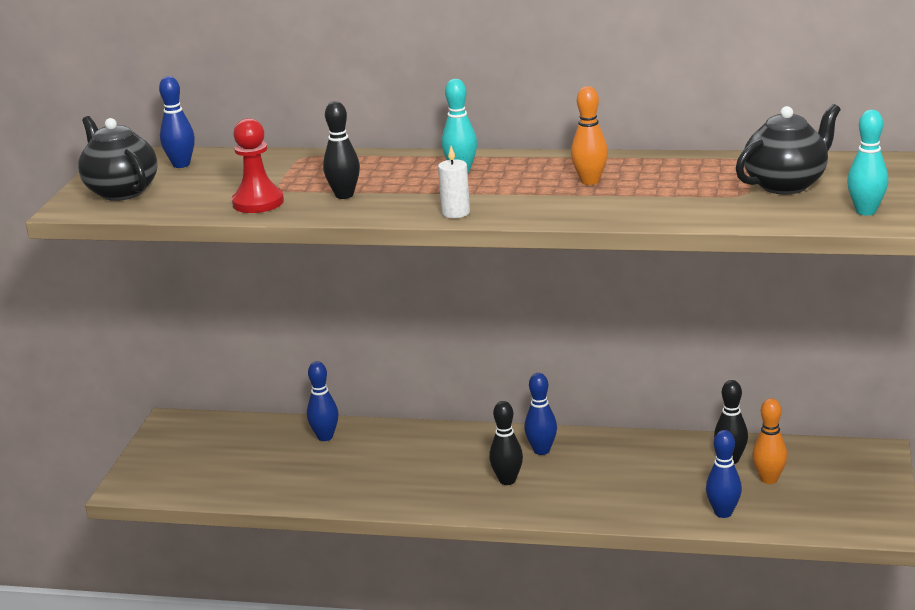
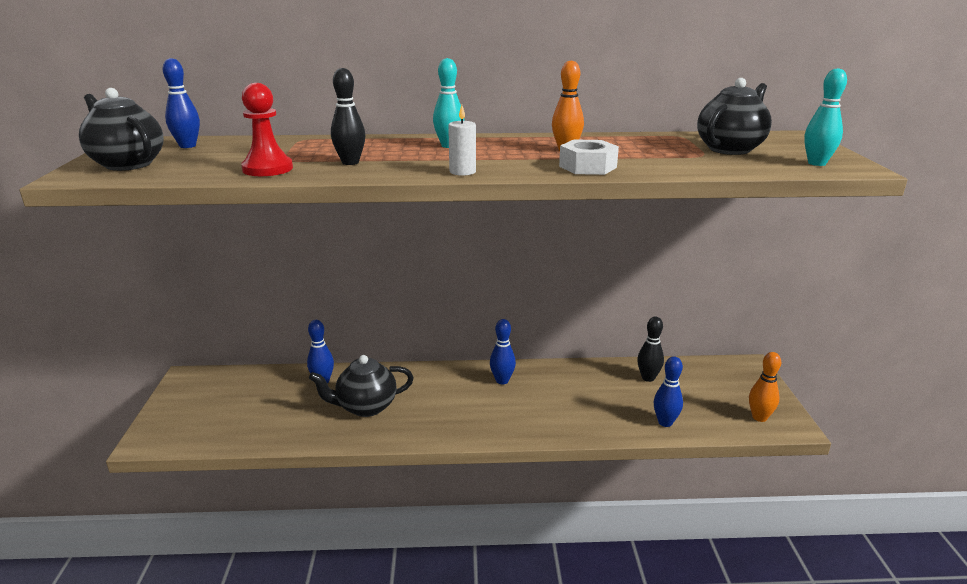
camera: 15 degrees left, 0 degrees up
(368, 469) = (365, 407): none -> black teapot
(507, 480) = (483, 408): black bowling pin -> none
(595, 209) = (587, 167): none -> white nut
(769, 479) = (684, 391): orange bowling pin -> orange bowling pin (759, 417)

